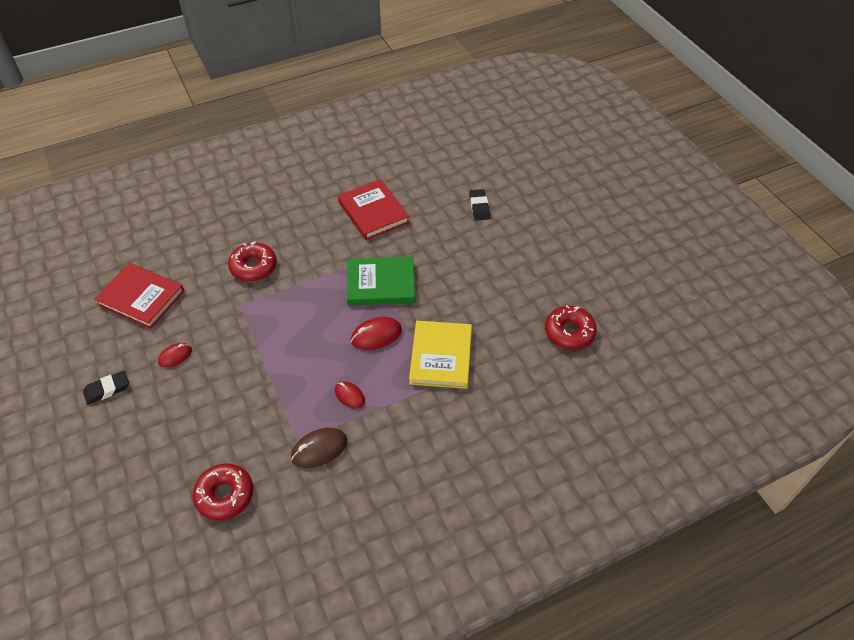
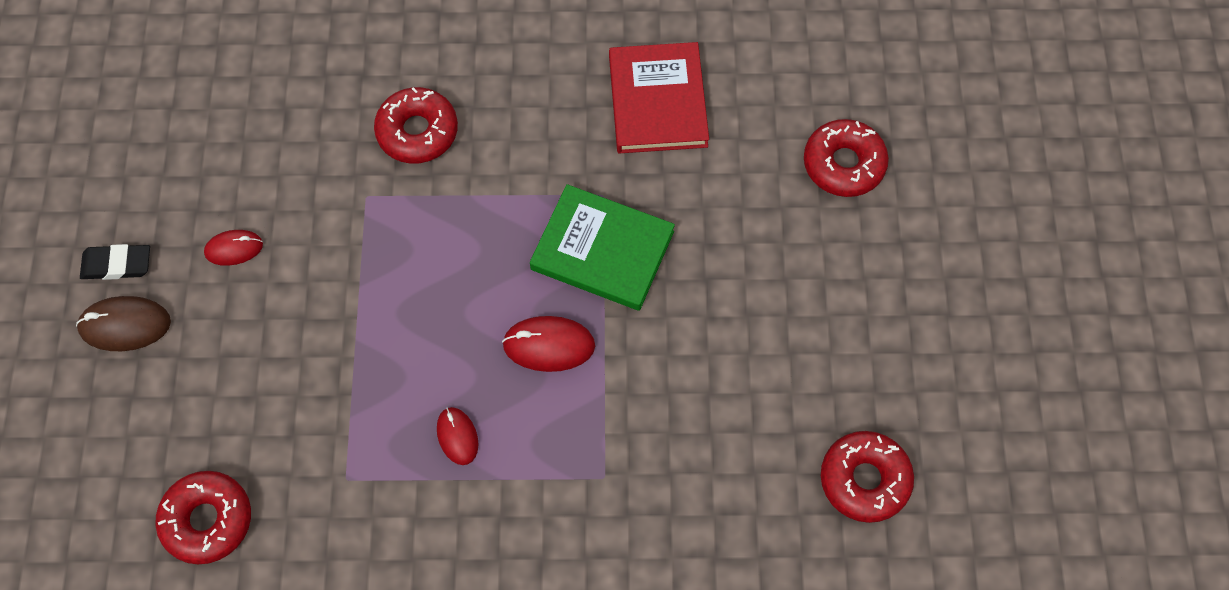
camera: 25 degrees right, 15 degrees up
(141, 298) = (227, 119): red book -> none
(319, 449) = (371, 508): brown mouse -> brown mouse (125, 325)
(441, 356) = (631, 430): yellow book -> none
(479, 207) = (843, 164): black eraser -> red donut

